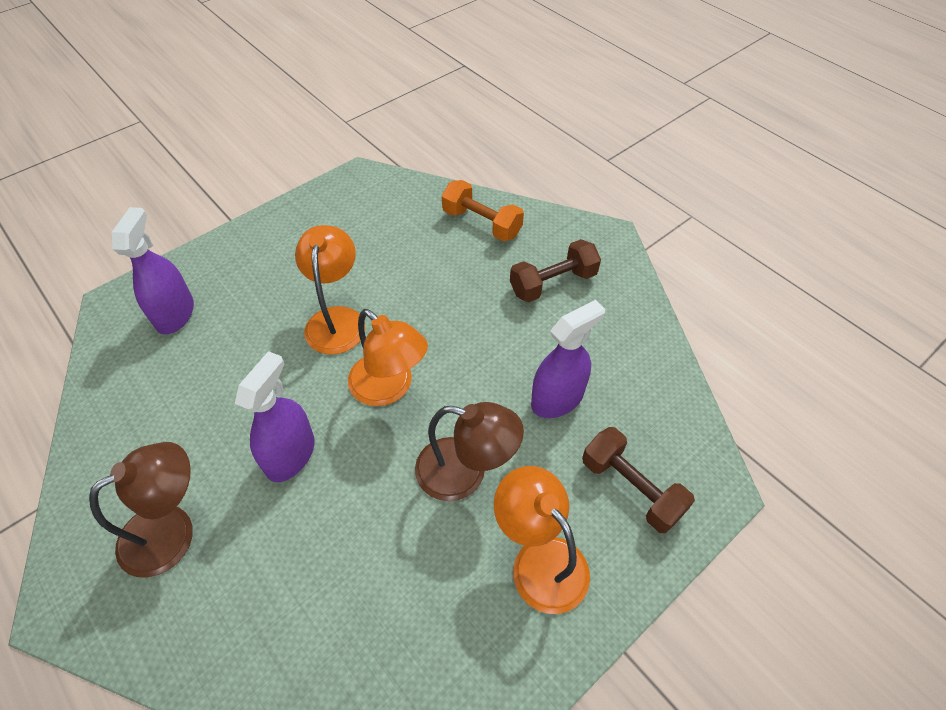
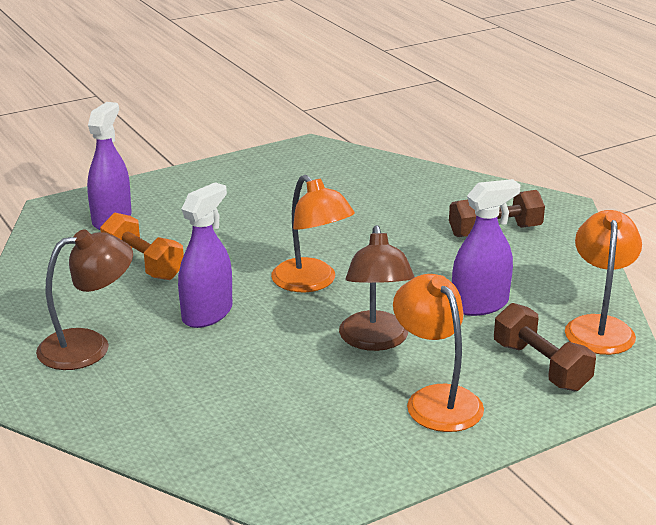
camera: 10 degrees right, 25 degrees down
(336, 319) = (268, 235): orange lamp -> orange lamp (599, 327)
(465, 473) = (375, 341): brown lamp -> brown lamp turned 60 degrees clockwise
(482, 223) = (430, 186): orange dumbbell -> orange dumbbell (143, 264)

